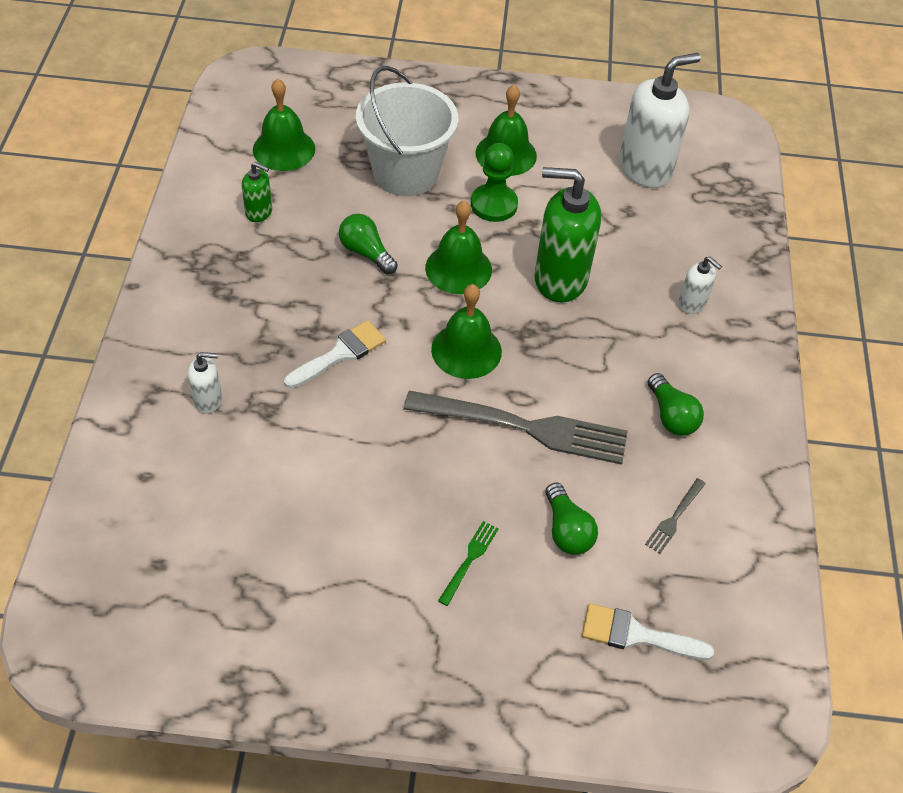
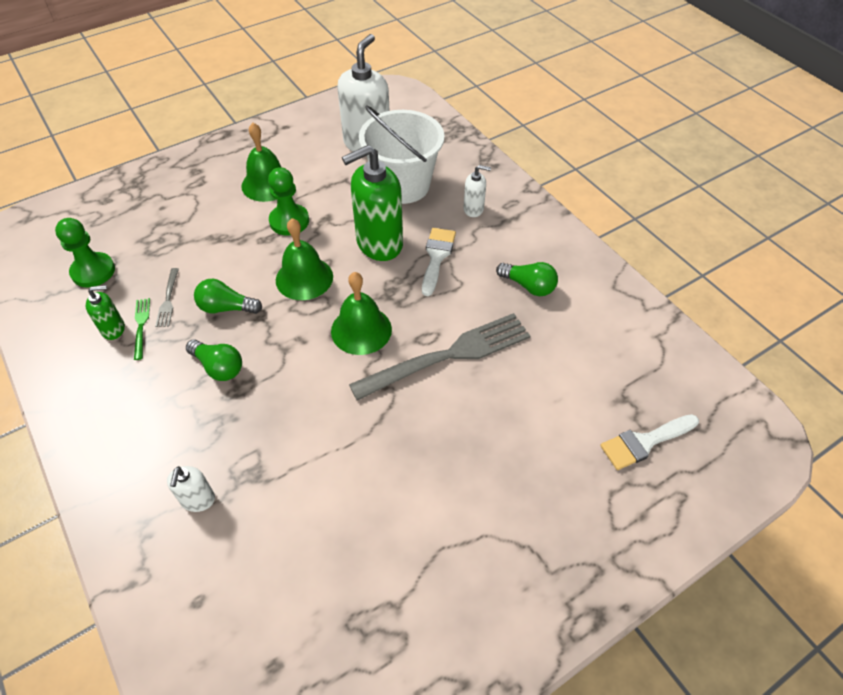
camera: 35 degrees left, 0 degrees up
(208, 400) = (198, 500): white soap dispenser -> white soap dispenser turned 135 degrees clockwise
(284, 149) = (93, 271): green bell -> green pawn
(340, 353) = (273, 392): white brush -> white brush (437, 257)
(405, 173) = (206, 235): white bucket -> white bucket (403, 185)
(469, 559) = (499, 474): green fork -> green fork (141, 325)
(567, 530) = (539, 405): green light bulb -> green light bulb (218, 367)
(674, 518) = (592, 349): grey fork -> grey fork (168, 300)

